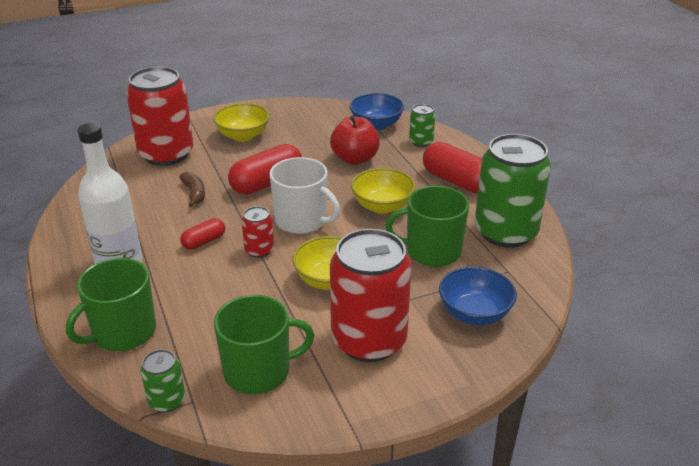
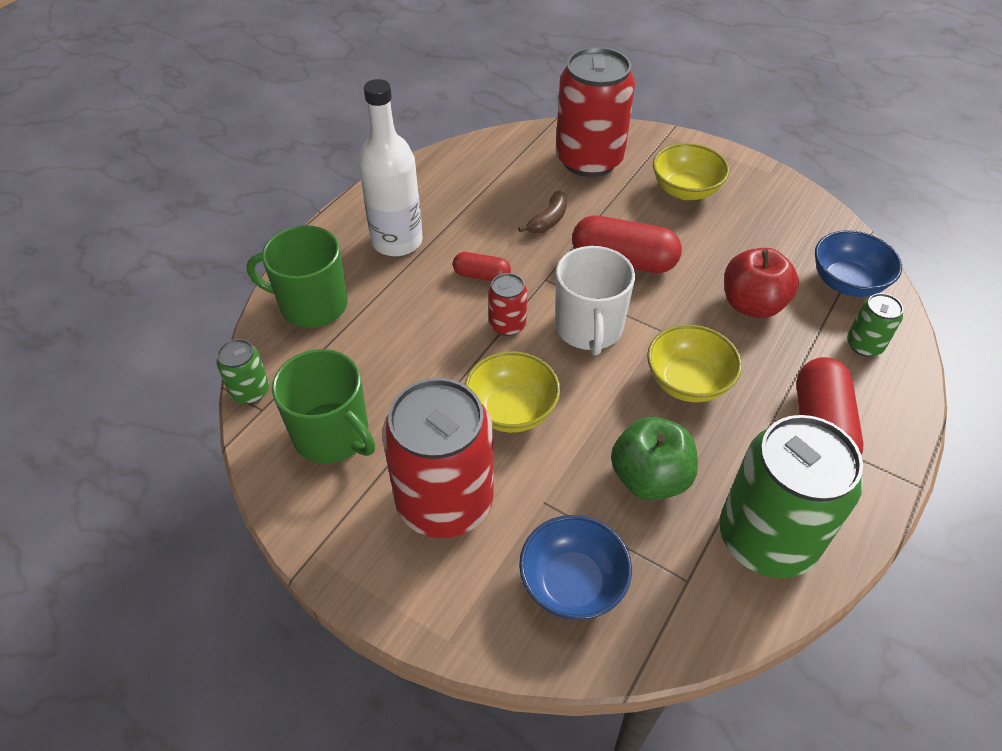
camera: 55 degrees right, 15 degrees up
(432, 251) = (649, 478): green mug -> green apple

